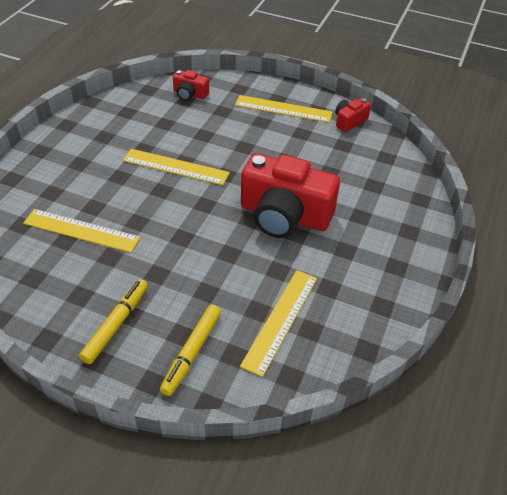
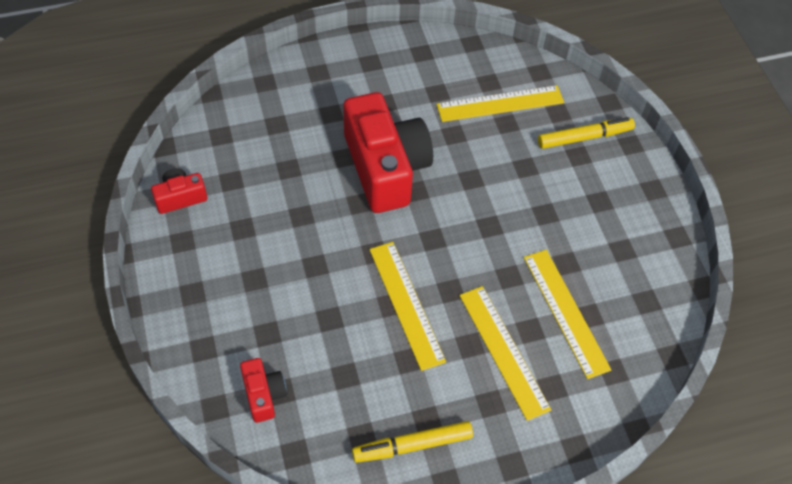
camera: 130 degrees left, 10 degrees up
(116, 324) = (616, 202): yellow marker -> yellow marker (412, 445)
(283, 109) = (209, 273): yellow ruler -> yellow ruler (503, 351)
(349, 121) = (180, 197): red camera -> red camera turned 150 degrees clockwise

